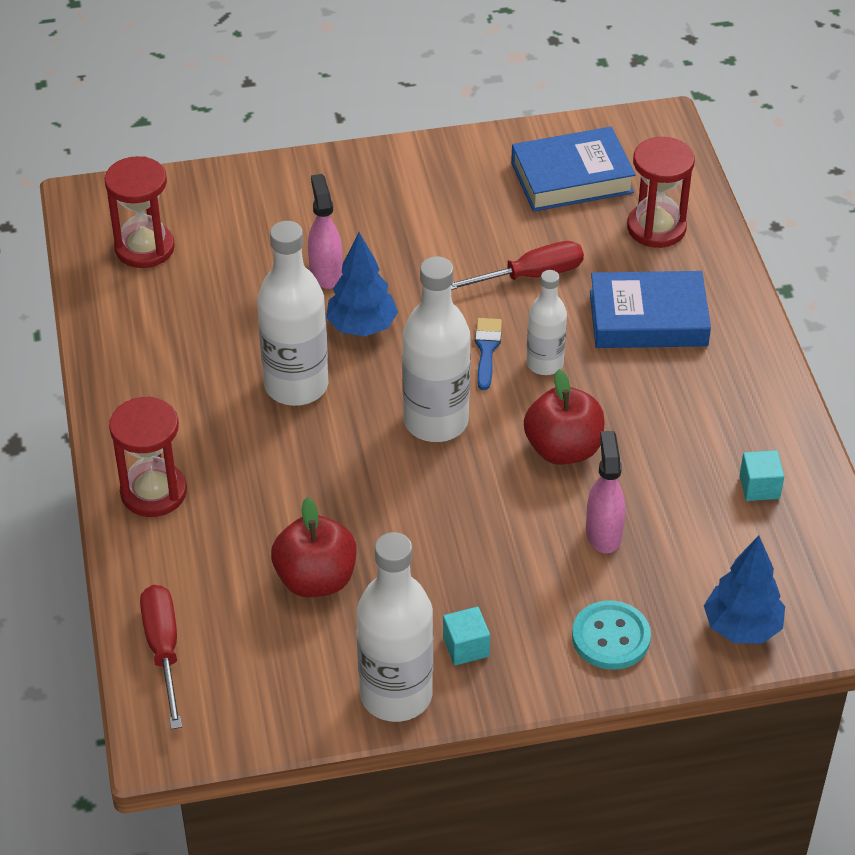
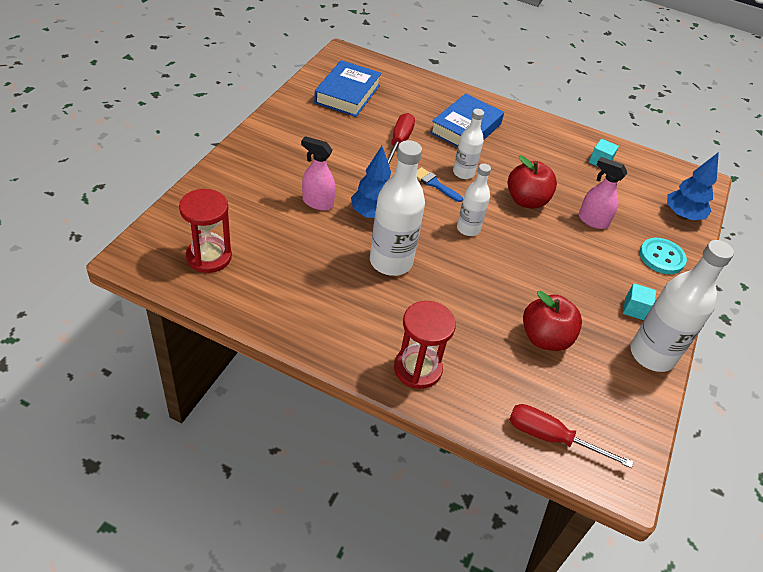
camera: 60 degrees left, 0 degrees up
(436, 421) = (468, 229): white bottle -> white bottle, size x0.59
(656, 228) = (410, 93): red hourglass -> none

